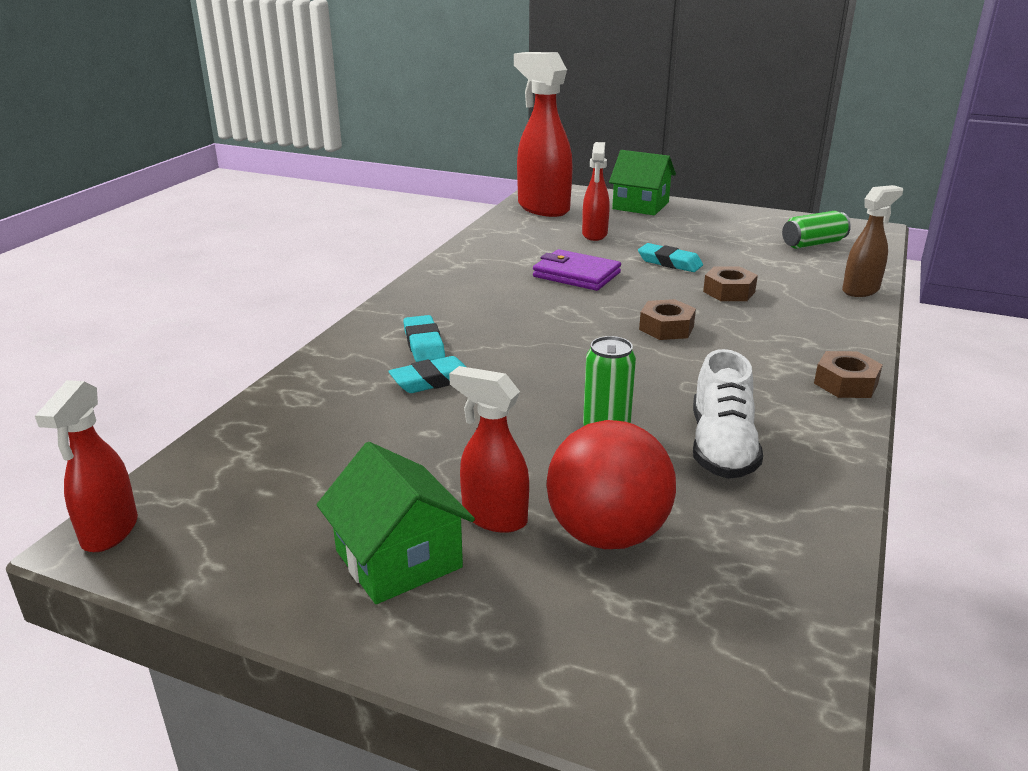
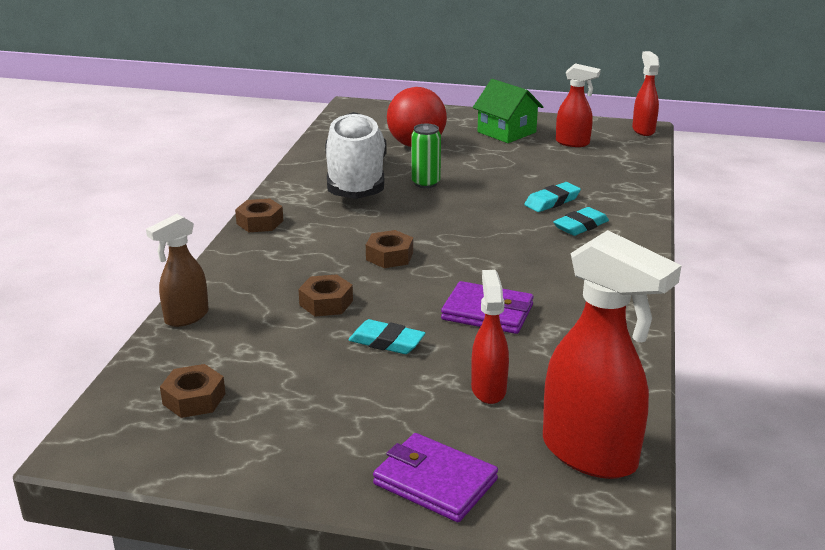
camera: 170 degrees right, 0 degrees up
(424, 344) = (580, 226): turquoise eraser -> turquoise eraser turned 75 degrees clockwise
(493, 517) = (472, 146): red spray bottle -> red spray bottle (573, 143)
(640, 206) = (435, 482): green house -> purple wallet
(721, 447) = (356, 180): white shoe -> white shoe, size x1.64
(813, 244) = (194, 399): green can -> brown nut

